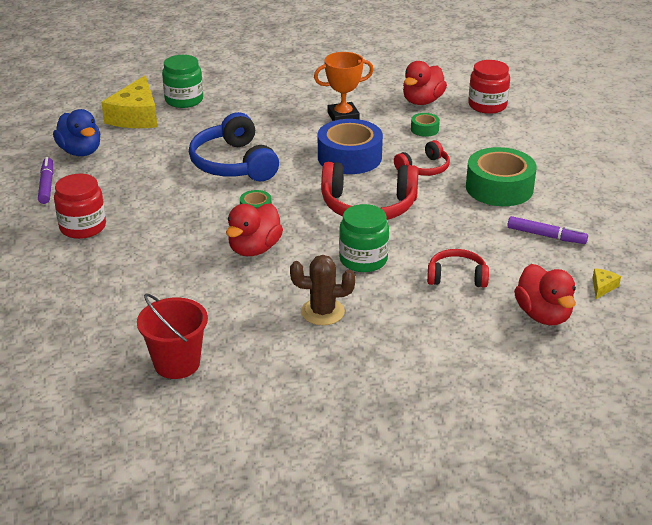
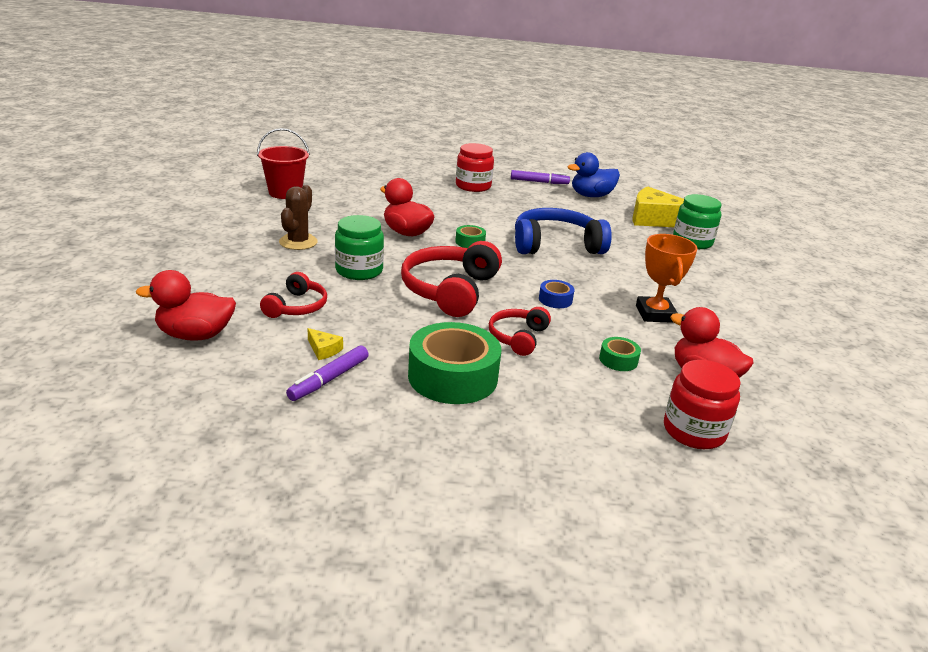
camera: 100 degrees right, 5 degrees down
(349, 157) = (555, 300): blue tape -> blue tape, size x0.46
(424, 168) = (518, 337): red headphones -> red headphones turned 45 degrees clockwise
(602, 287) = (203, 387): yellow cheese -> yellow cheese (323, 350)

